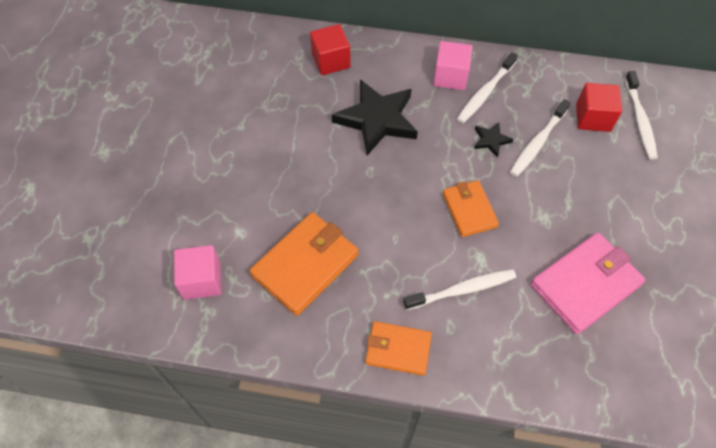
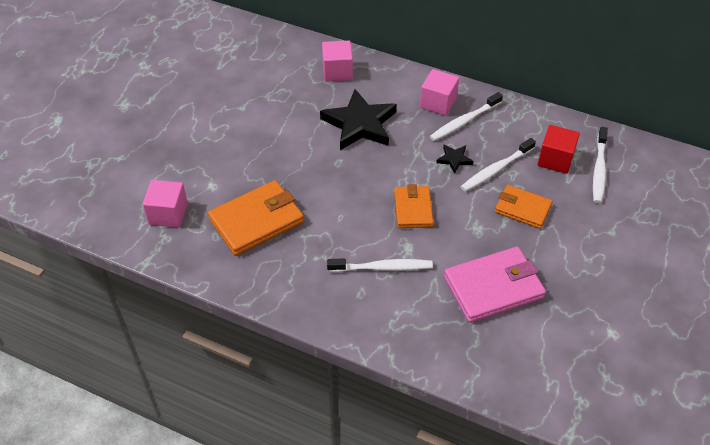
camera: 15 degrees right, 10 degrees down
(331, 61) = (337, 71): red cube -> pink cube
(398, 349) = (310, 299): orange wallet -> orange wallet (522, 208)

